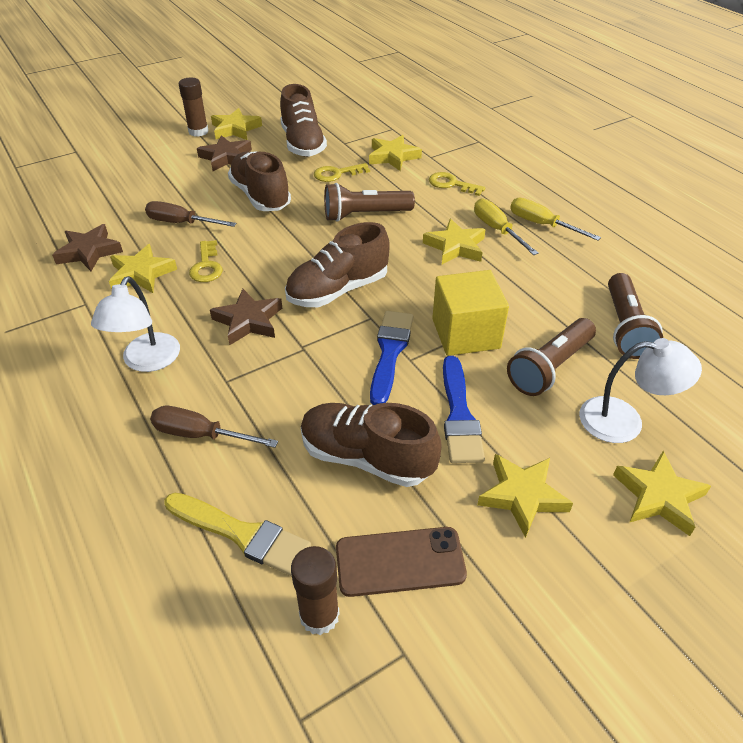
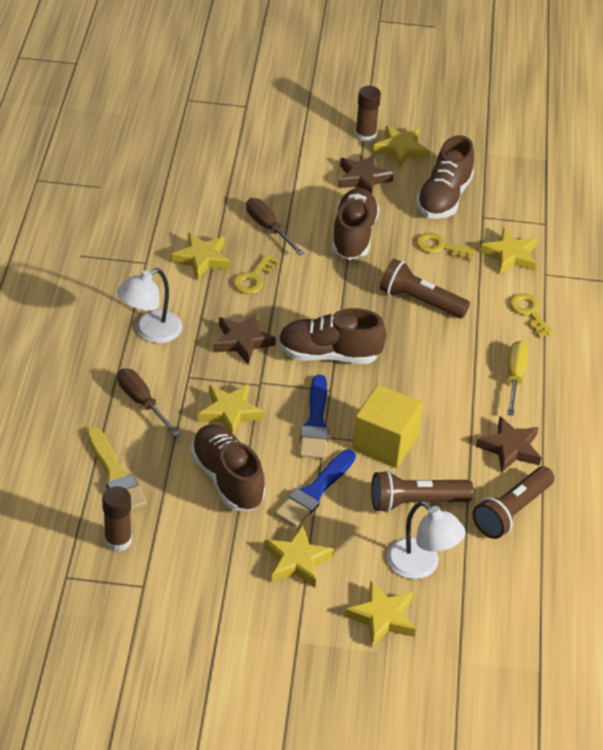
camera: 35 degrees right, 0 degrees up
(89, 252) = (181, 218): brown star -> brown star (510, 448)
(390, 352) = (315, 423): blue brush -> blue brush turned 135 degrees clockwise
(400, 561) = (187, 545): brown phone -> none
(455, 247) = (461, 371): yellow star -> yellow star (230, 412)
(542, 225) = (560, 394): yellow screwdriver -> none

